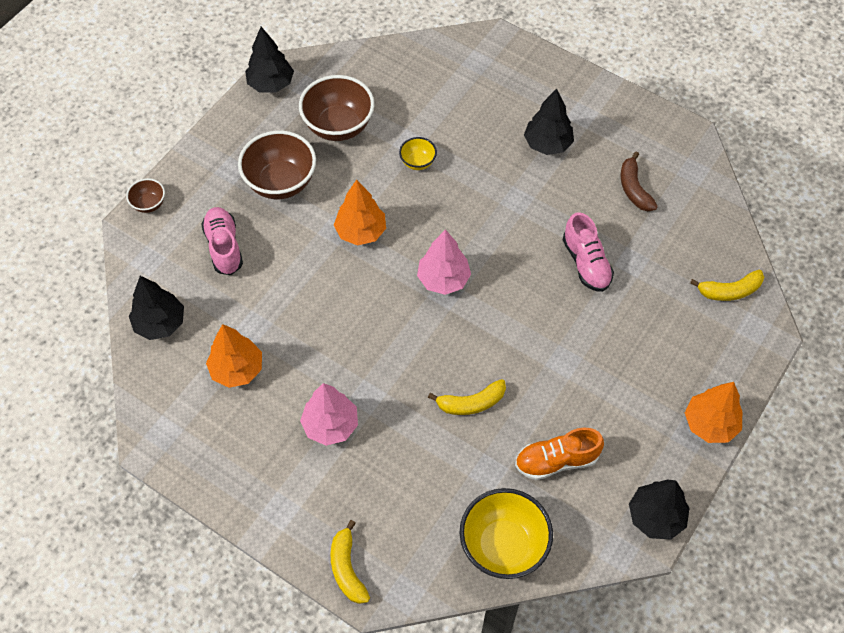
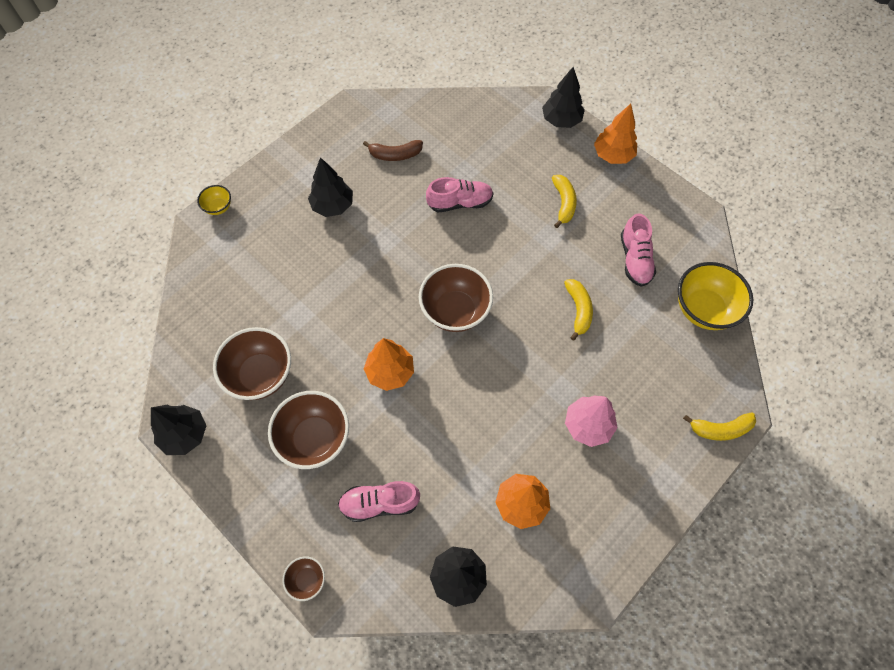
camera: 80 degrees left, 5 degrees up
(418, 162) = (324, 311): yellow bowl -> yellow bowl (218, 207)
(443, 279) = (455, 311): pink tree -> brown bowl
(556, 461) = (635, 259): orange shoe -> pink shoe
(655, 517) = (684, 205): black tree -> black tree (561, 120)
(729, 291) = (503, 116): yellow banana -> yellow banana (563, 203)

